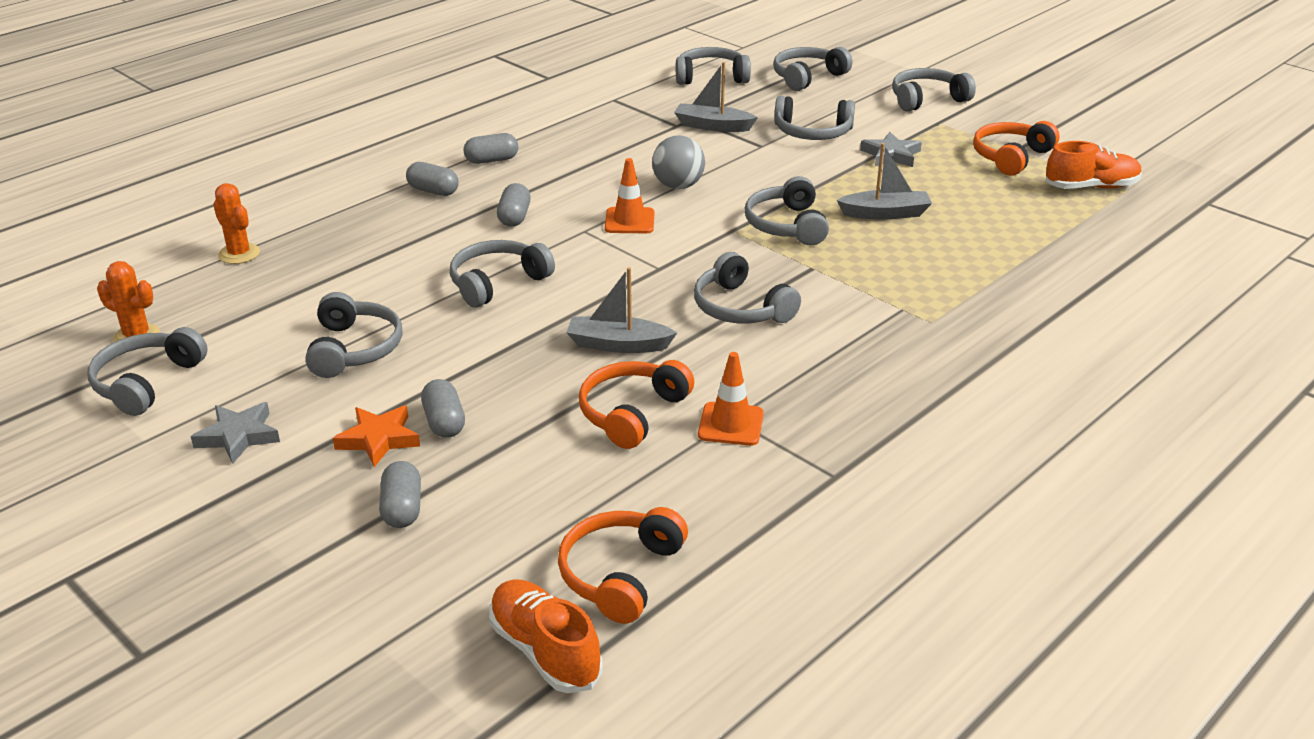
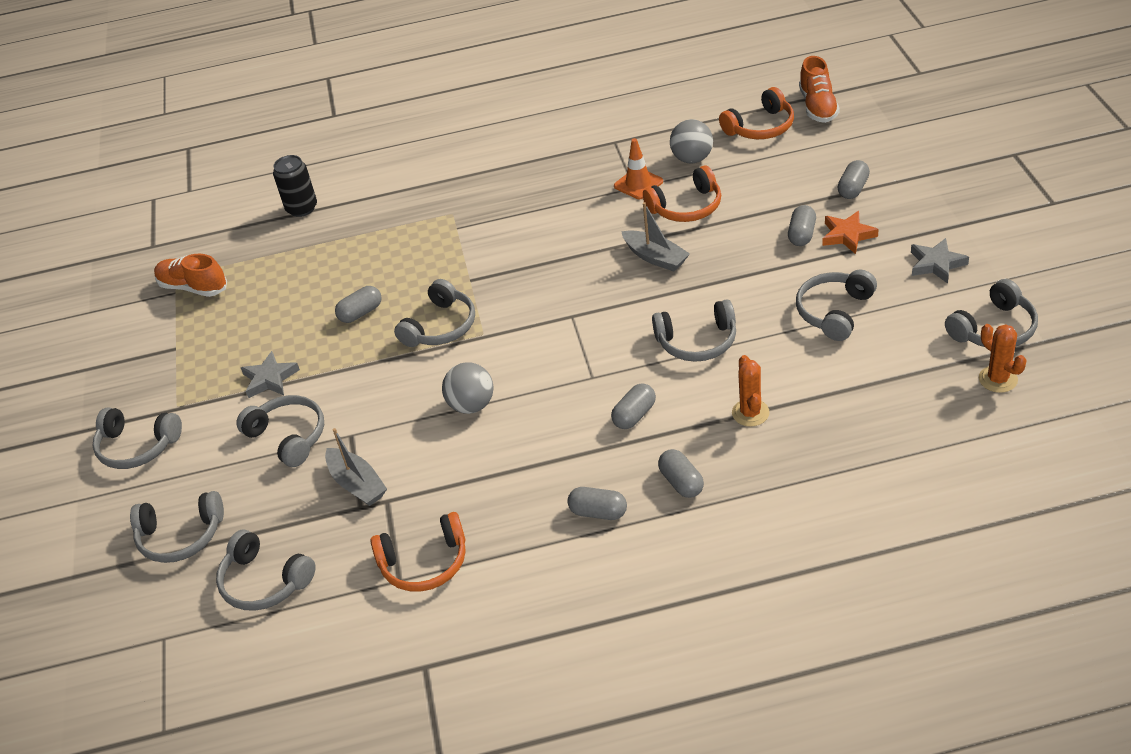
camera: 140 degrees left, 10 degrees up
(239, 254) = (893, 454): orange cactus -> orange cactus (750, 413)
(629, 221) = (548, 375): orange traffic cone -> none
(687, 484) = (692, 159): none -> grey ball
(740, 308) = (552, 261): grey headphones -> none
(885, 214) = (361, 313): grey boat -> grey capsule
(1010, 157) = (192, 340): orange headphones -> orange headphones (425, 563)
(1119, 276) = (302, 208): none -> black can

